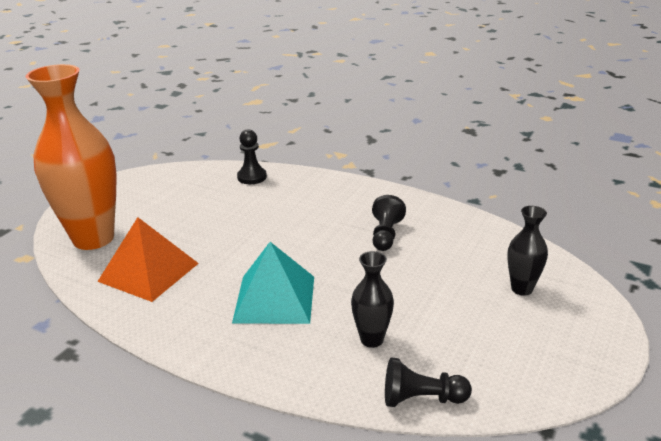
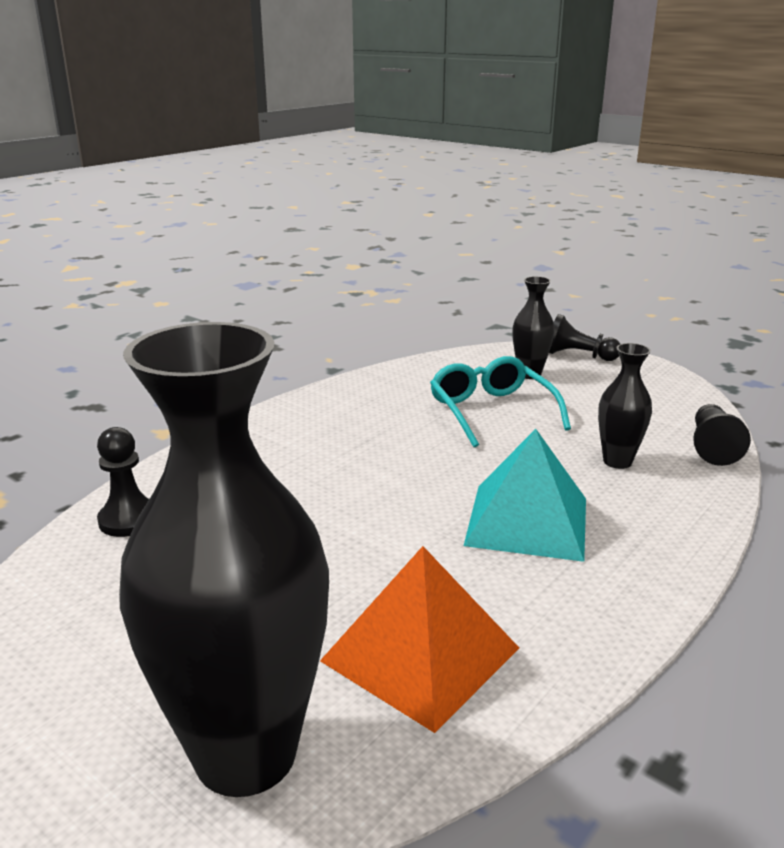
camera: 80 degrees left, 5 degrees down
(93, 238) = (245, 754): orange vase -> black vase
(386, 235) = (393, 427): black pawn -> black pawn (578, 356)
(432, 274) = (492, 412): none -> turquoise glasses

